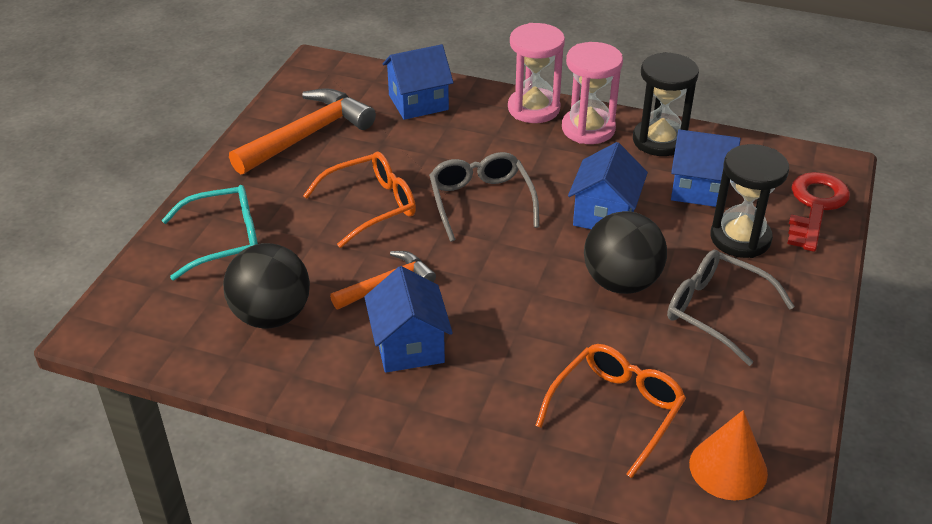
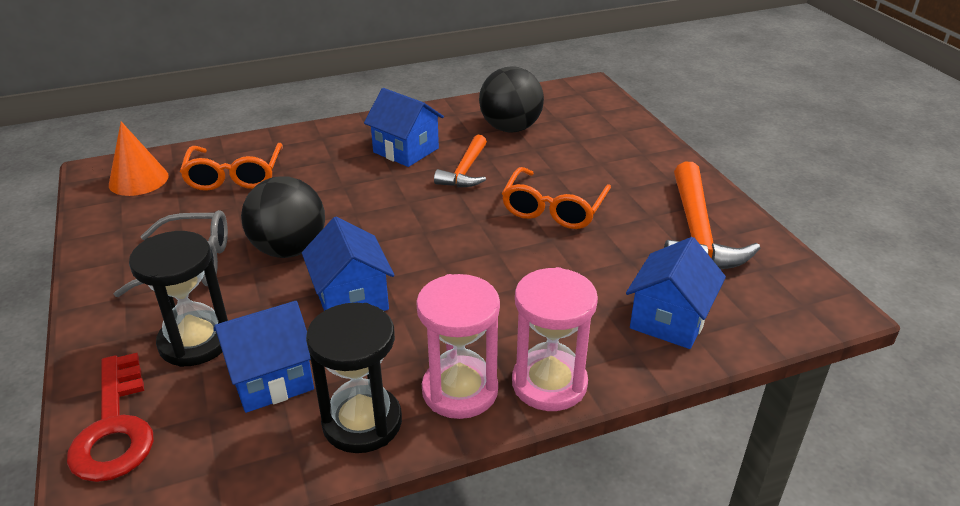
camera: 140 degrees right, 5 degrees down
(224, 240) = (609, 145): turquoise glasses -> none
(481, 201) = (474, 254): grey glasses -> none

